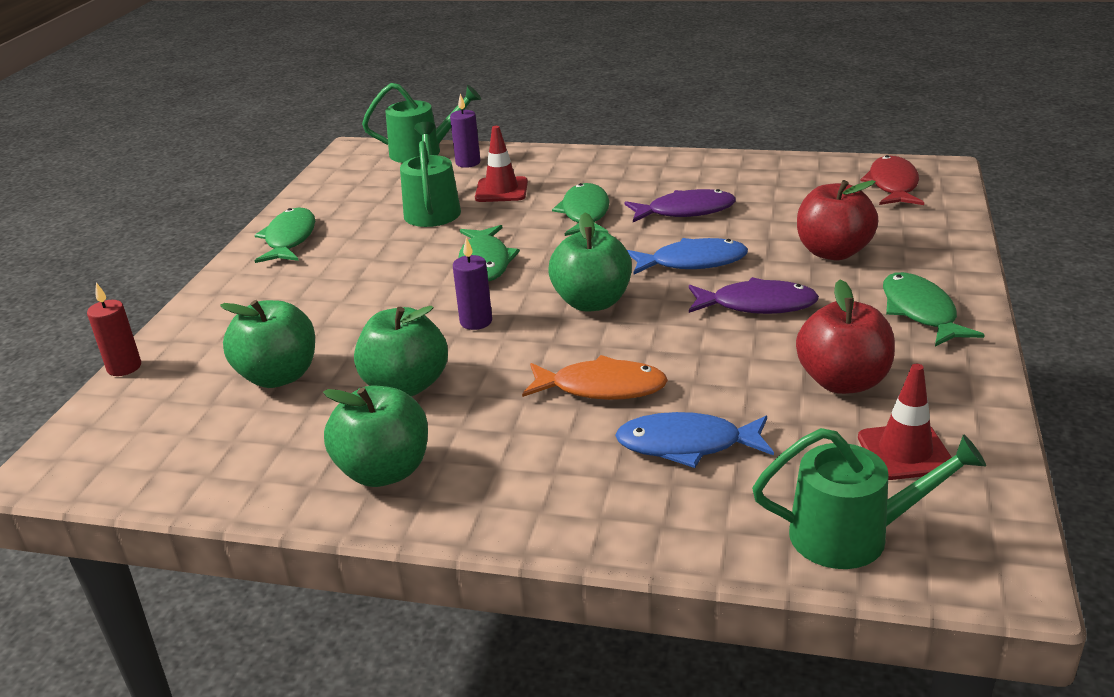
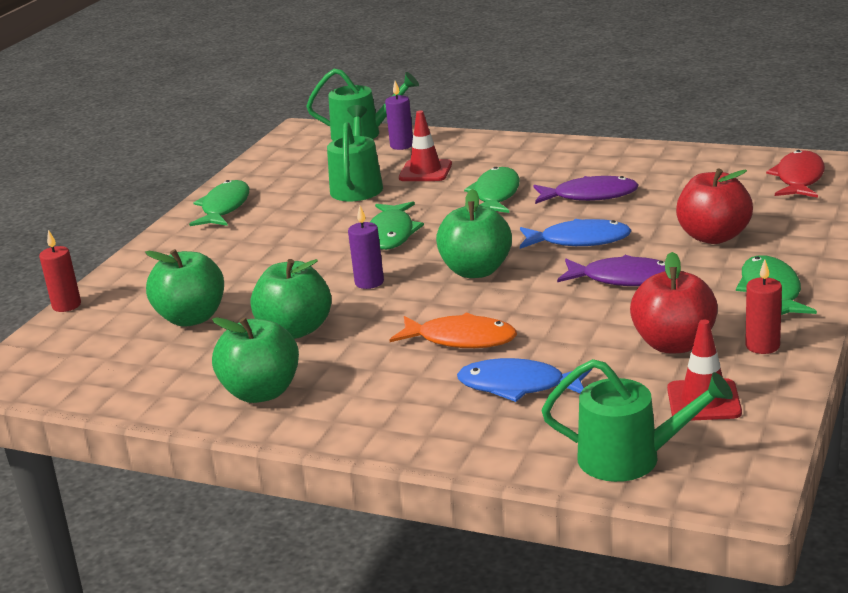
camera: 10 degrees right, 5 degrees down
(940, 379) = (762, 346): none -> red candle

